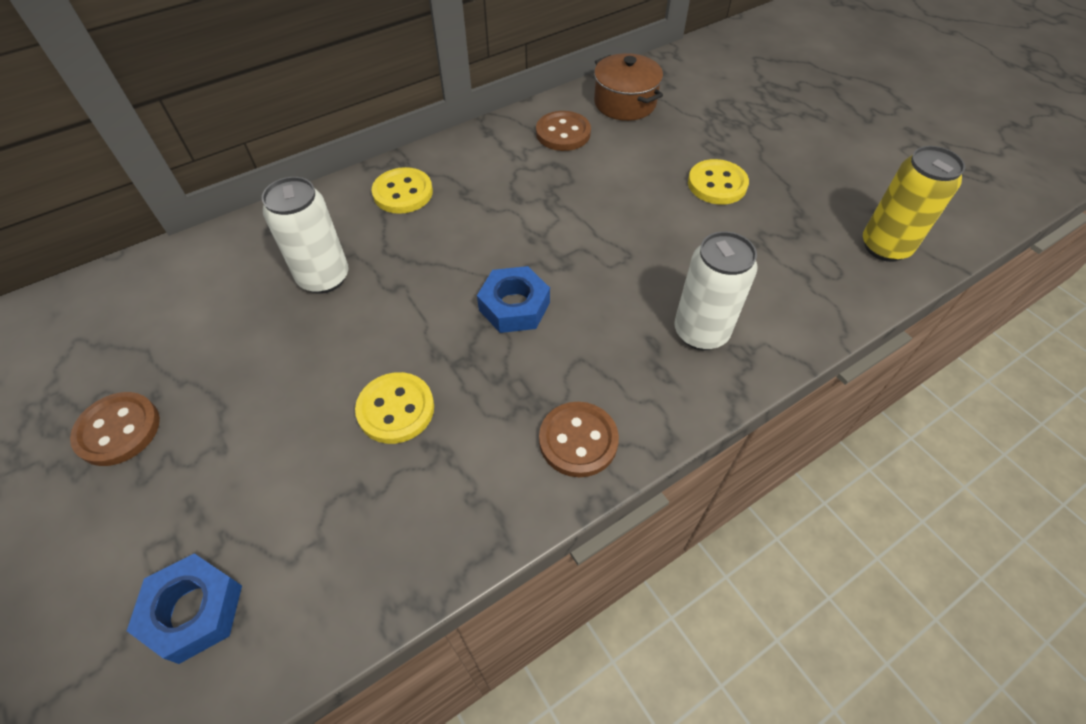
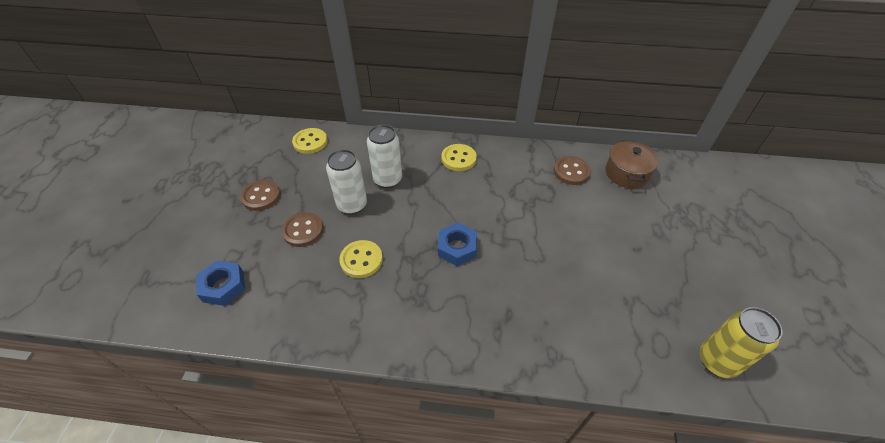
camera: 40 degrees right, 5 degrees down
(578, 440) = (423, 334): brown button -> brown button (303, 230)
(701, 332) = (540, 327): white can -> white can (352, 205)
(717, 184) = (637, 252): yellow button -> yellow button (310, 142)

